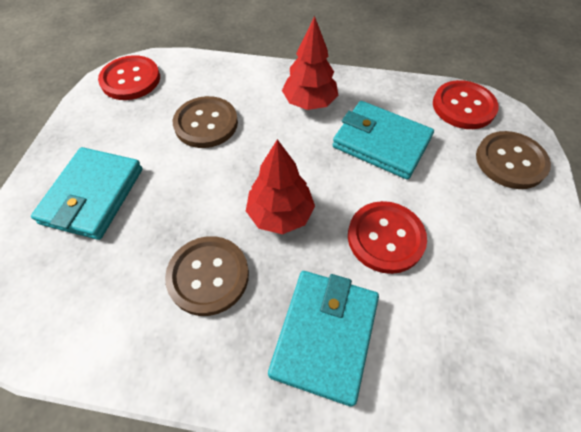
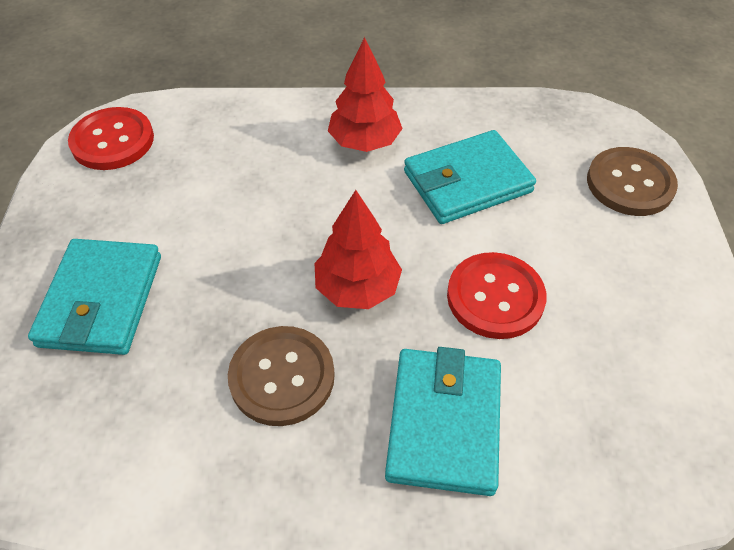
camera: 10 degrees left, 5 degrees down
(206, 124) = (232, 187): brown button -> none
(381, 143) = (467, 182): turquoise wallet -> turquoise wallet turned 45 degrees counterclockwise
(463, 106) = (561, 123): red button -> none

